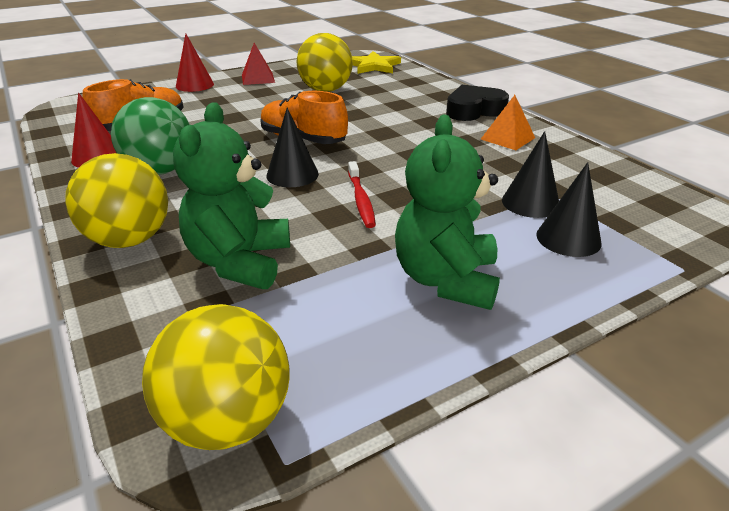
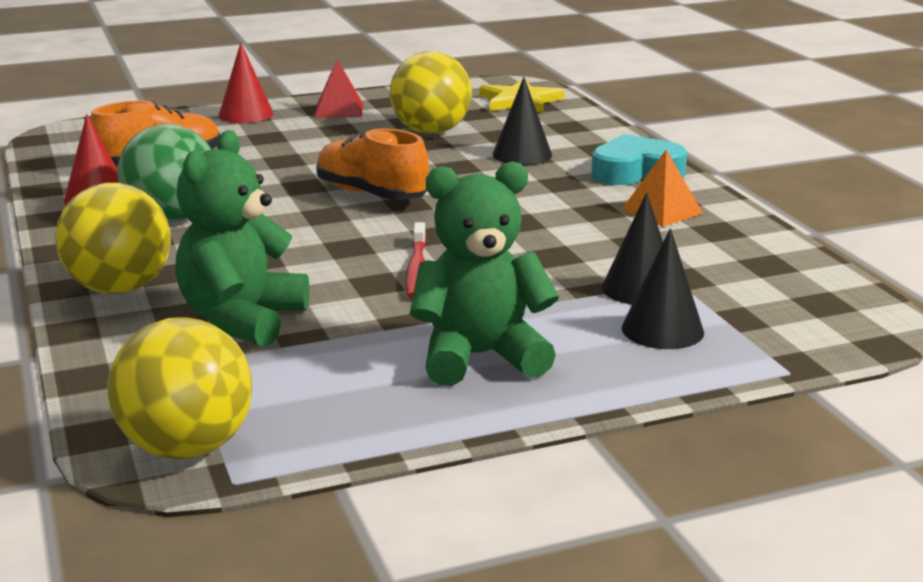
camera: 10 degrees right, 10 degrees down
(292, 175) = (340, 235): black cone -> black cone (522, 154)
(446, 280) = (480, 357): green teddy bear -> green teddy bear turned 60 degrees clockwise
(474, 110) = (636, 172): black heart -> turquoise heart

